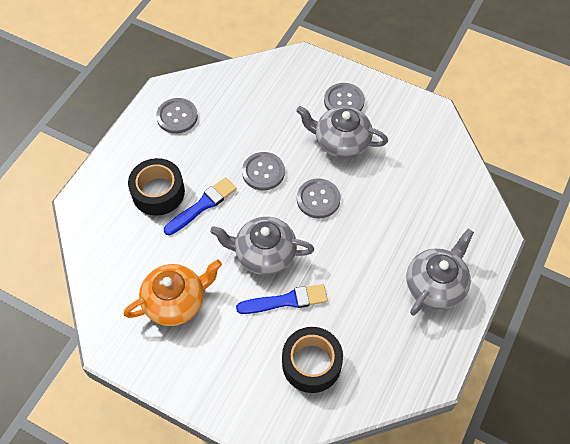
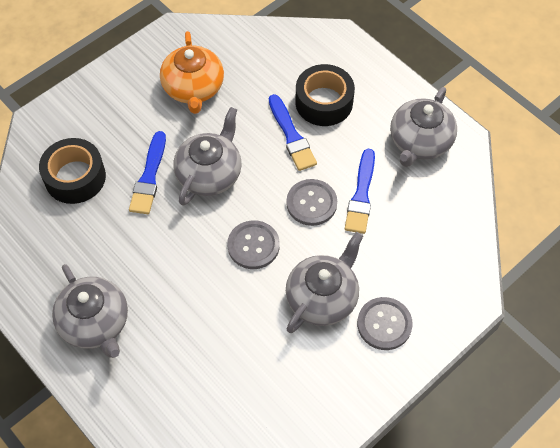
camera: 110 degrees right, 0 degrees up
(177, 117) = (419, 142): grey button -> grey teapot
(242, 142) = (361, 195): none -> blue brush

